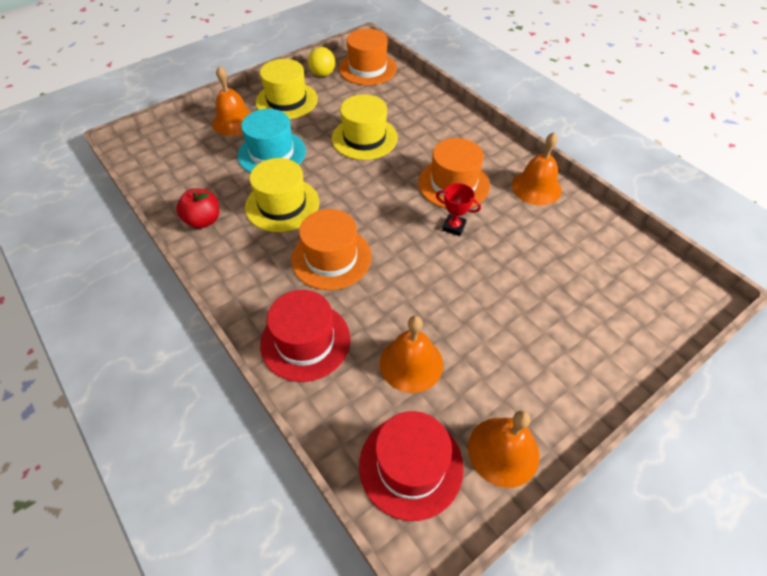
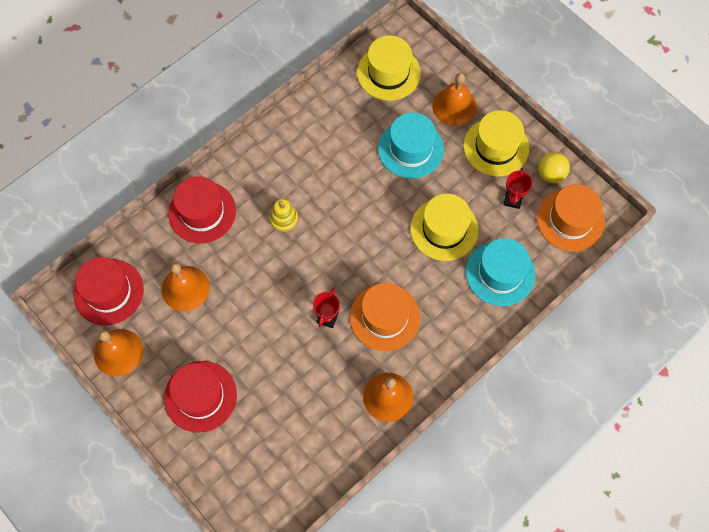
camera: 85 degrees right, 15 degrees up
(203, 220) = (318, 113): red apple -> none
(282, 205) = (342, 171): yellow hat -> yellow hat (388, 73)
(331, 258) = (284, 219): orange hat -> yellow stacking toy
(342, 96) = (513, 199): none -> red trophy
(412, 109) = (500, 273): none -> turquoise hat
(555, 349) = (200, 396): none -> red hat

